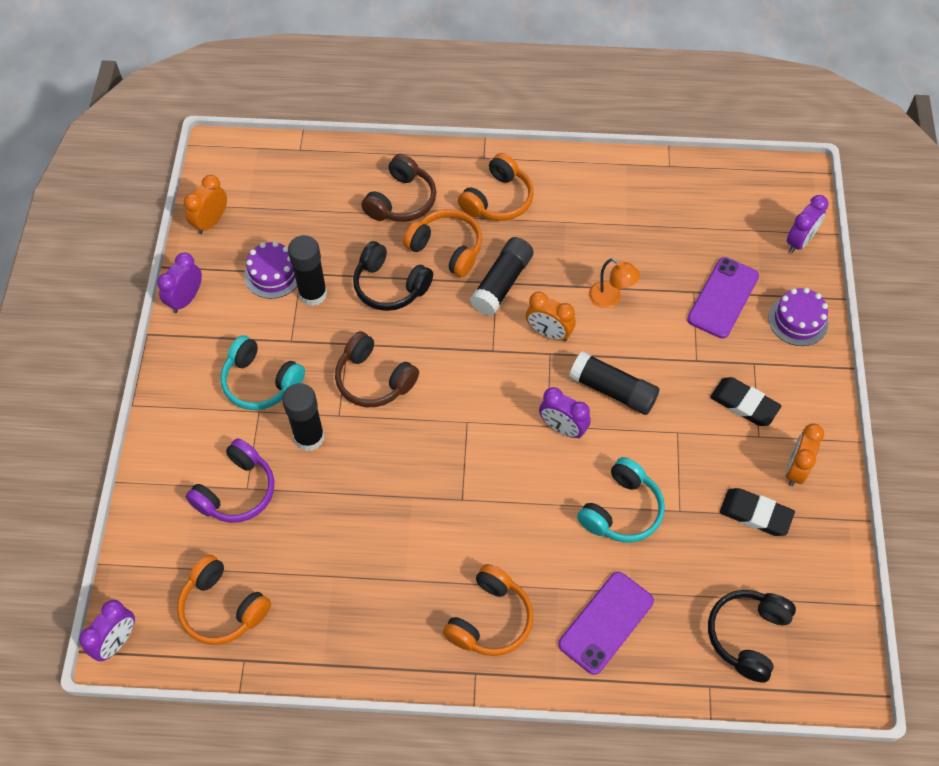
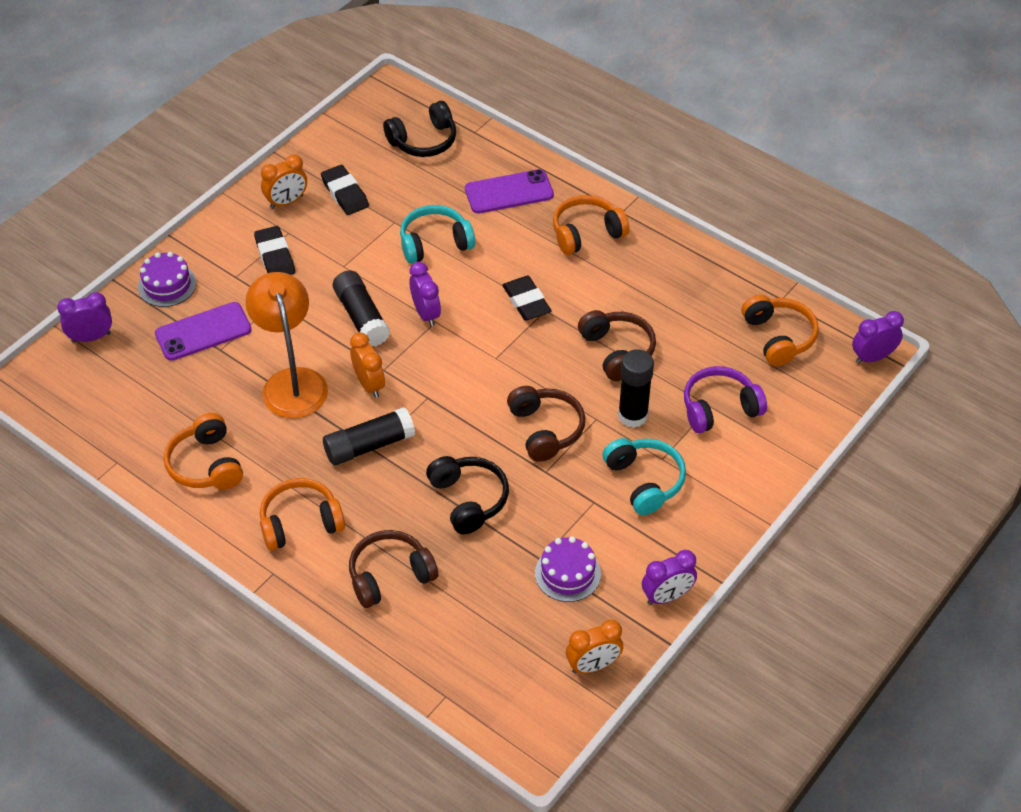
camera: 145 degrees left, 10 degrees down
(313, 294) = (544, 533): black glue stick -> none
(365, 495) = (617, 351): none -> brown headphones
(447, 248) = (388, 504): orange headphones -> orange headphones (206, 464)
(485, 498) = (526, 301): none -> black eraser
(610, 298) = (292, 382): orange lamp -> orange lamp, size x1.97

